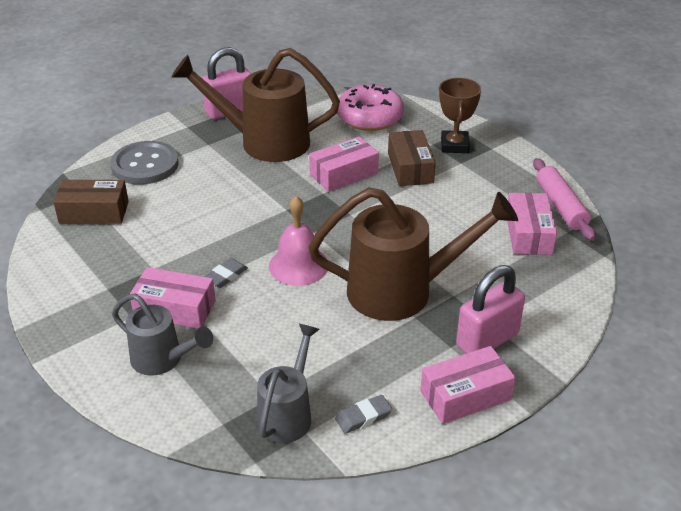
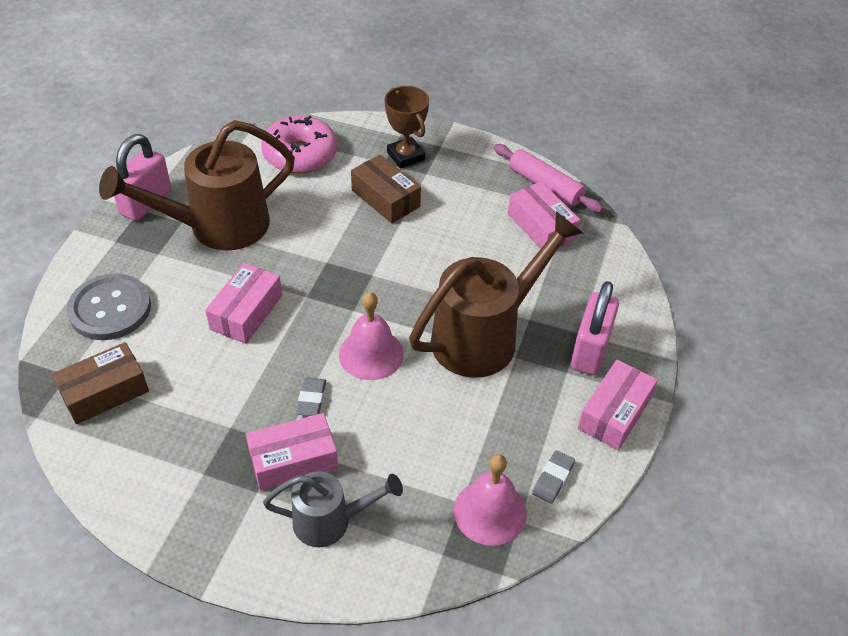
camera: 35 degrees left, 10 degrees up
(288, 414) = (490, 512): grey watering can -> pink bell
(343, 174) = (329, 232): pink box -> pink box (246, 312)

